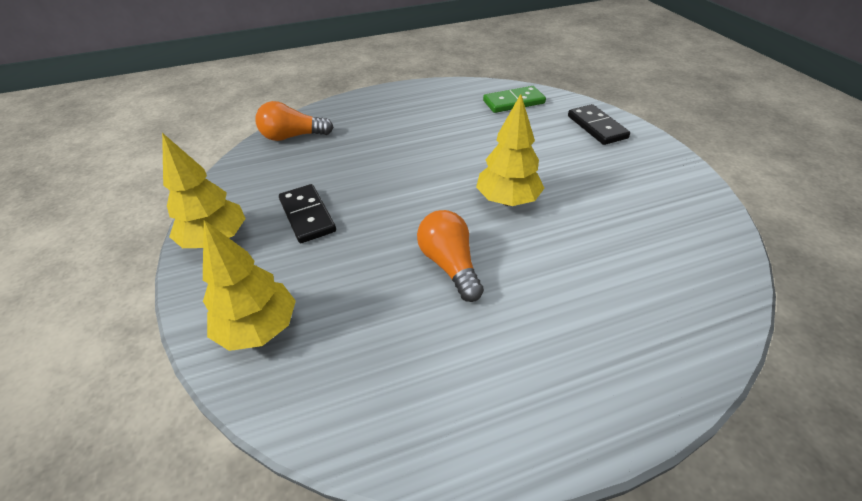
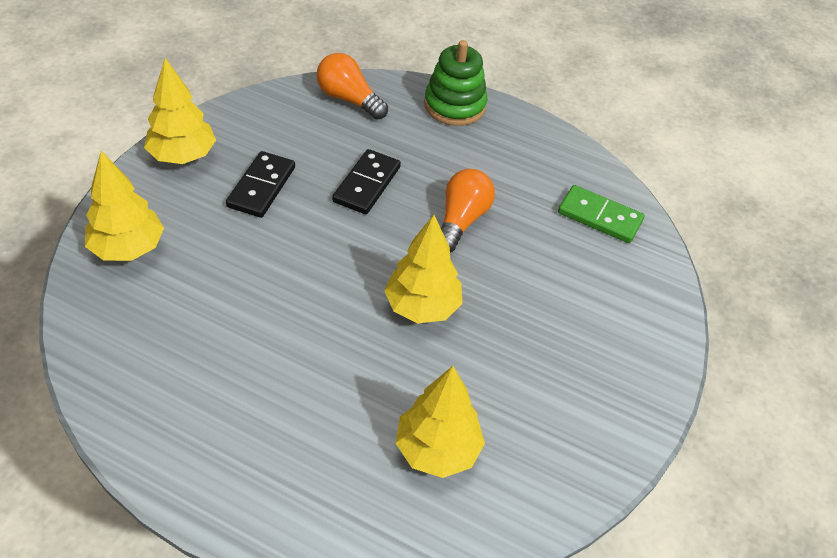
camera: 40 degrees right, 5 degrees up
(362, 103) = (454, 105): none -> green stacking toy
(450, 265) = (296, 316): orange light bulb -> orange light bulb (461, 220)
(597, 127) = (634, 313): black domino -> black domino (367, 184)
(640, 260) = (437, 450): none -> yellow tree

